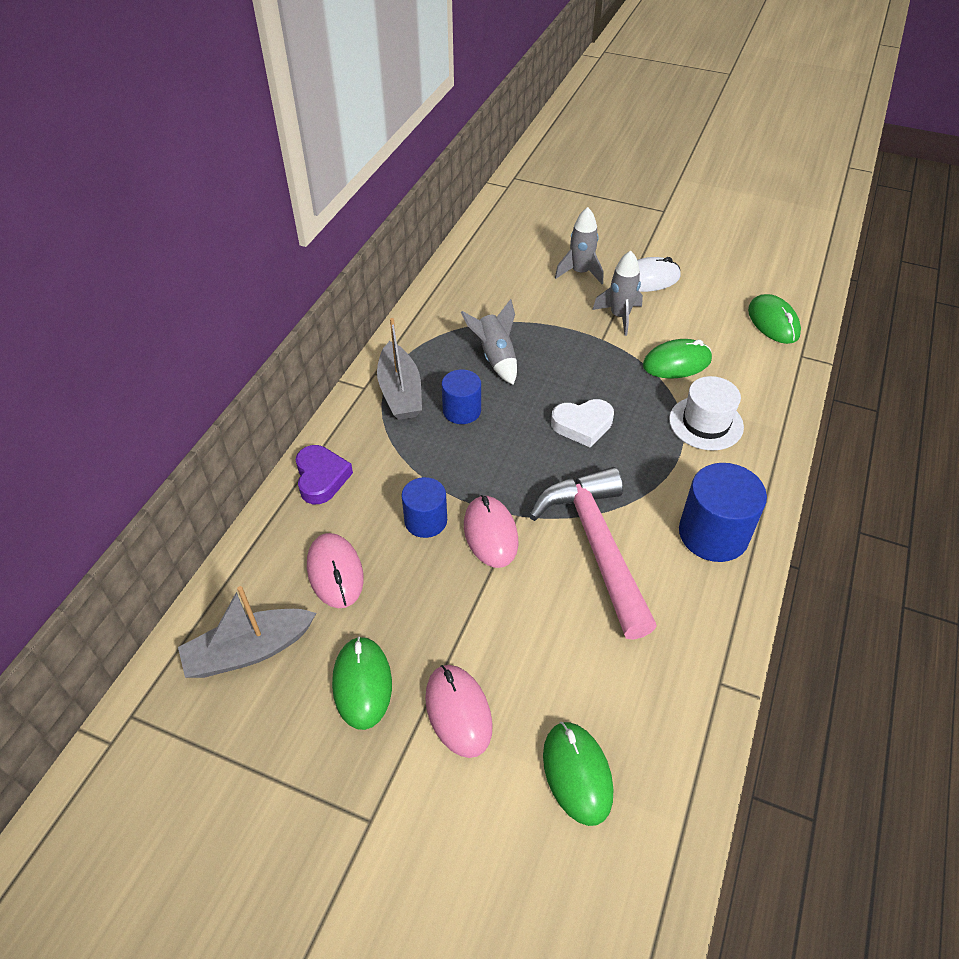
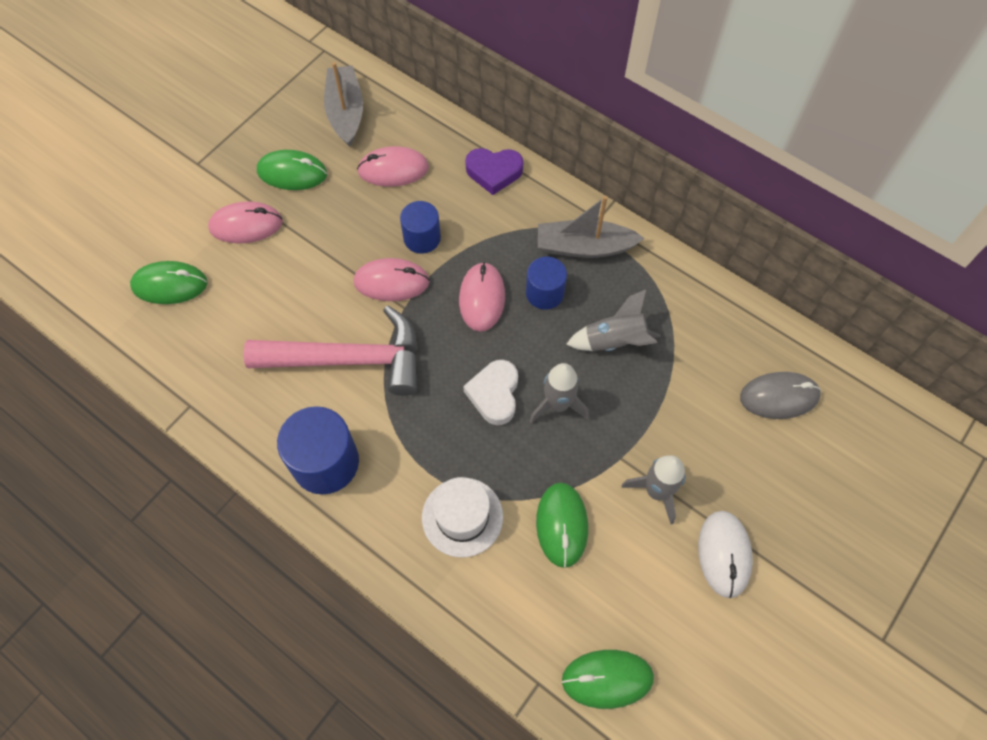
camera: 105 degrees right, 15 degrees up
(484, 455) = (482, 298): none -> pink mouse
(508, 264) = (779, 397): none -> grey mouse
(580, 272) = (750, 474): grey rocket -> grey rocket (558, 405)

